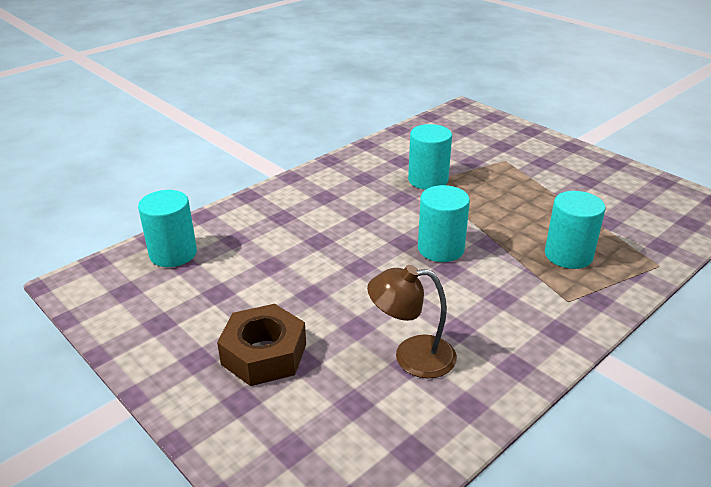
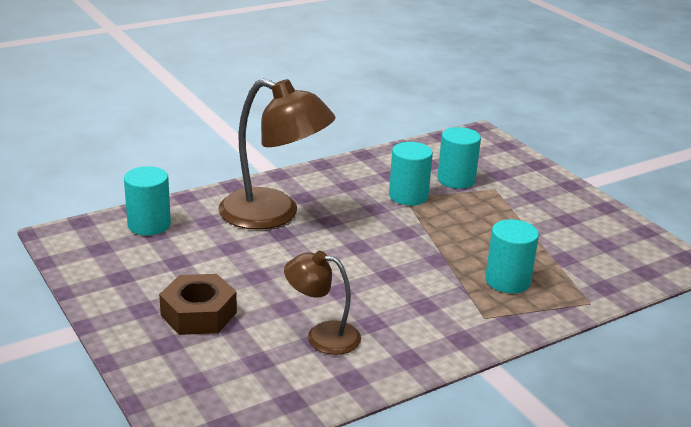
camera: 10 degrees right, 5 degrees down
(302, 220) = (274, 214): none -> brown lamp
(440, 249) = (390, 257): turquoise cylinder -> turquoise cylinder (456, 180)

